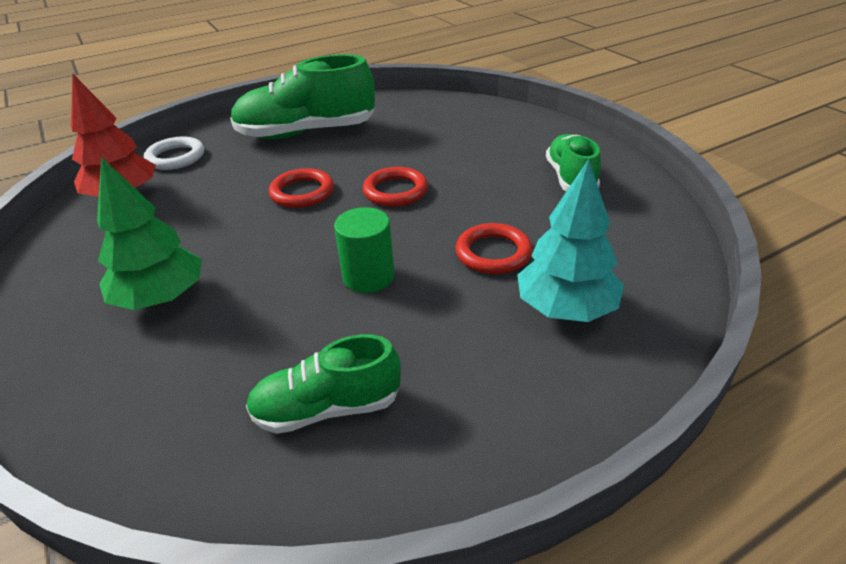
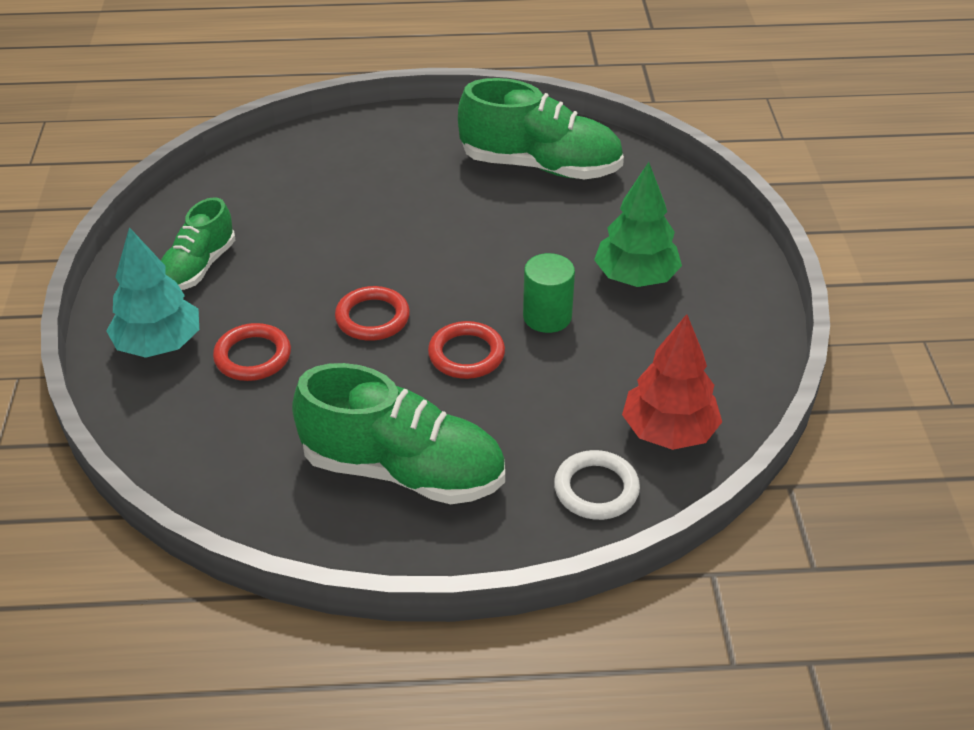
camera: 155 degrees left, 5 degrees up
(327, 408) = (540, 166): green shoe -> green shoe, size x1.68
(368, 277) = (462, 237): green cylinder -> green cylinder (547, 316)
(493, 253) = (351, 221): red ring -> red ring (253, 356)
(566, 309) = (347, 167): turquoise tree -> turquoise tree (159, 344)

